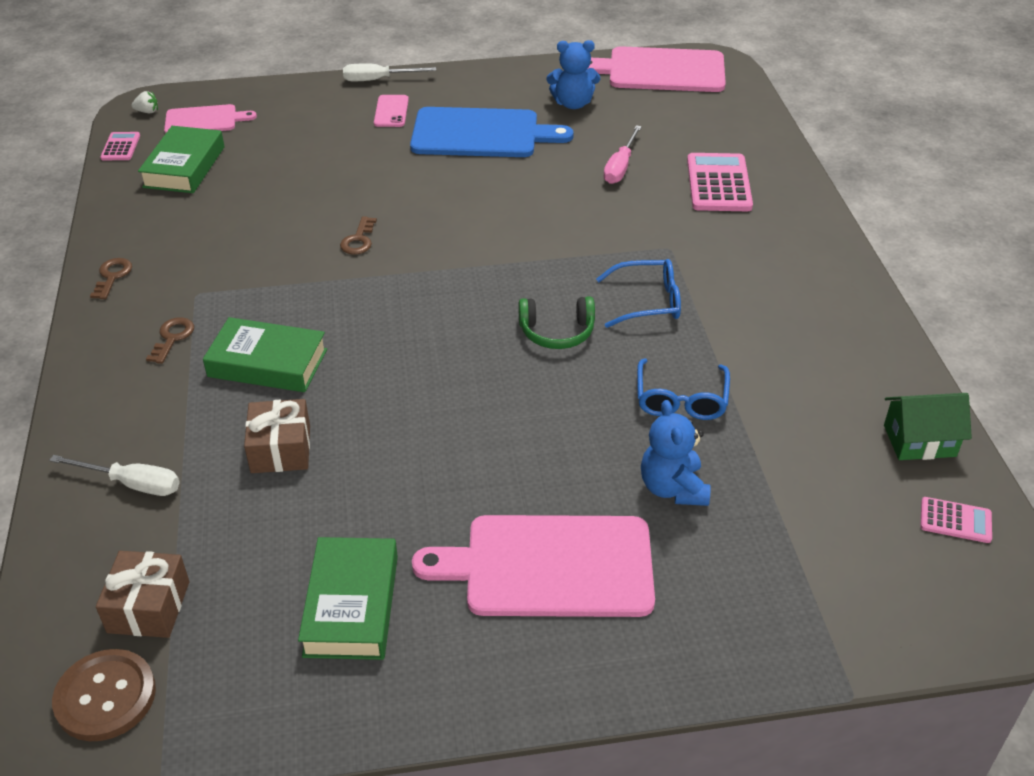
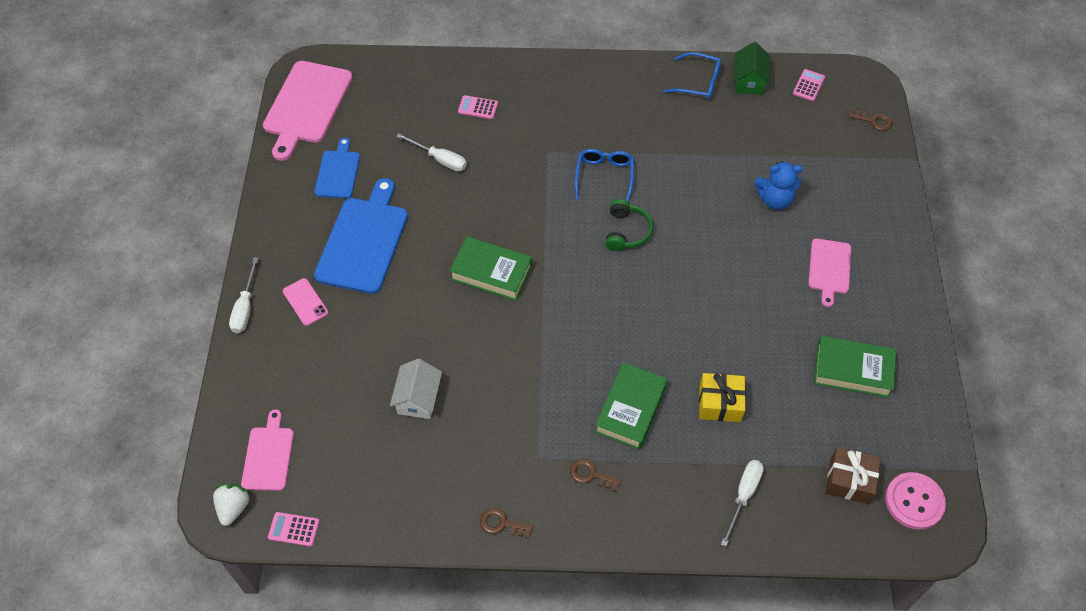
camera: 80 degrees left, 15 degrees up
(105, 697) = (914, 501): brown button -> pink button
(147, 111) = (233, 508): white strawberry -> white strawberry, size x1.58
(184, 167) = (347, 471): green book -> green book (491, 272)
(275, 198) = (418, 398): none -> white house
(280, 449) = (720, 403): brown gift -> yellow gift
(359, 240) = (493, 341): brown key -> brown key (874, 121)
(391, 111) = (305, 302): pink phone -> pink phone turned 45 degrees clockwise
(550, 567) = (829, 269): pink cutting board -> pink cutting board, size x0.57
(573, 104) = (338, 172): blue teddy bear -> blue cutting board
(620, 167) = (439, 159): pink screwdriver -> white screwdriver
(681, 399) = (701, 179): blue glasses -> blue glasses (698, 82)
(718, 183) = (478, 107): pink calculator -> pink calculator, size x0.53

